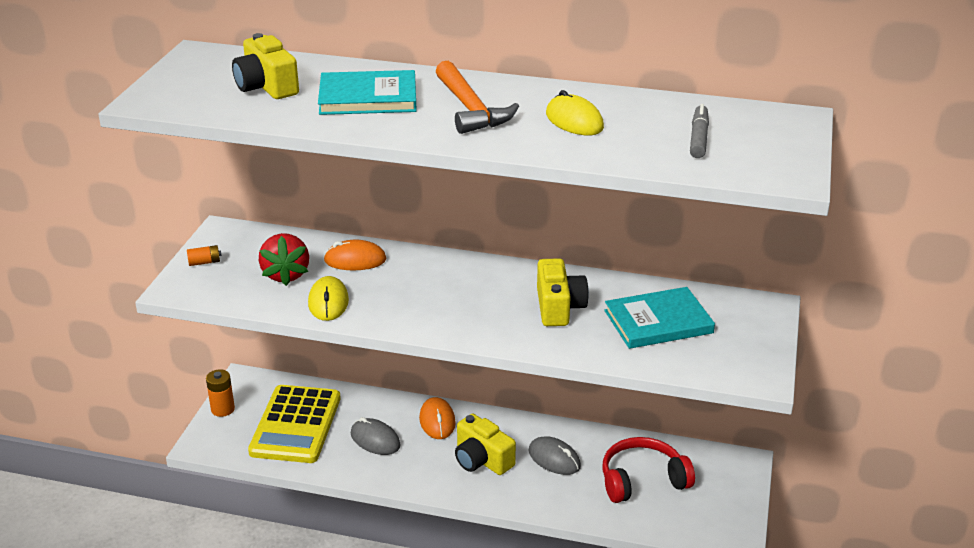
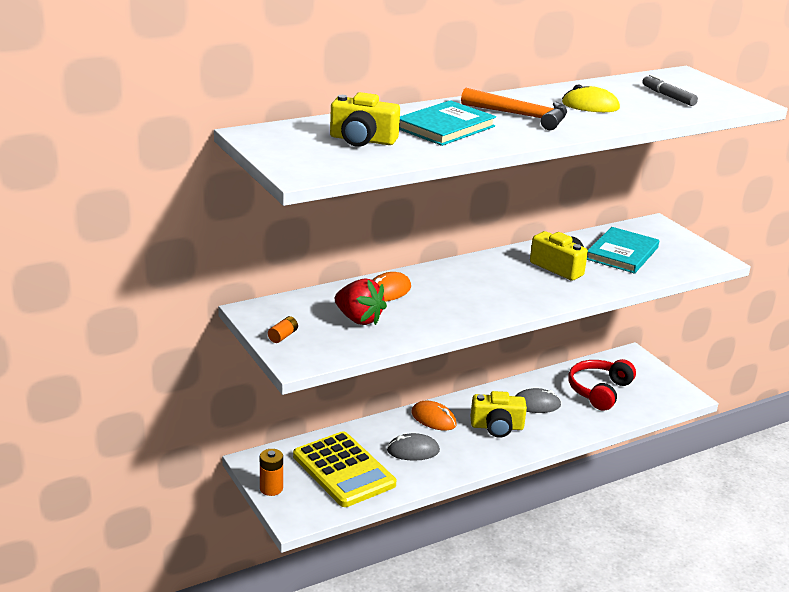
camera: 45 degrees left, 5 degrees down
(328, 302) = (421, 323): yellow mouse -> none

